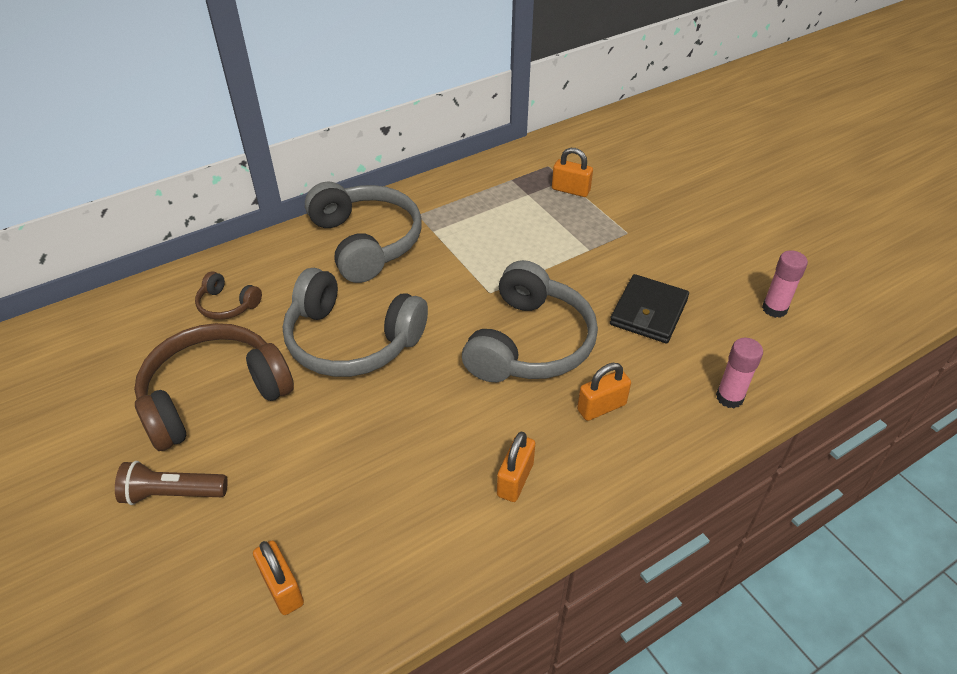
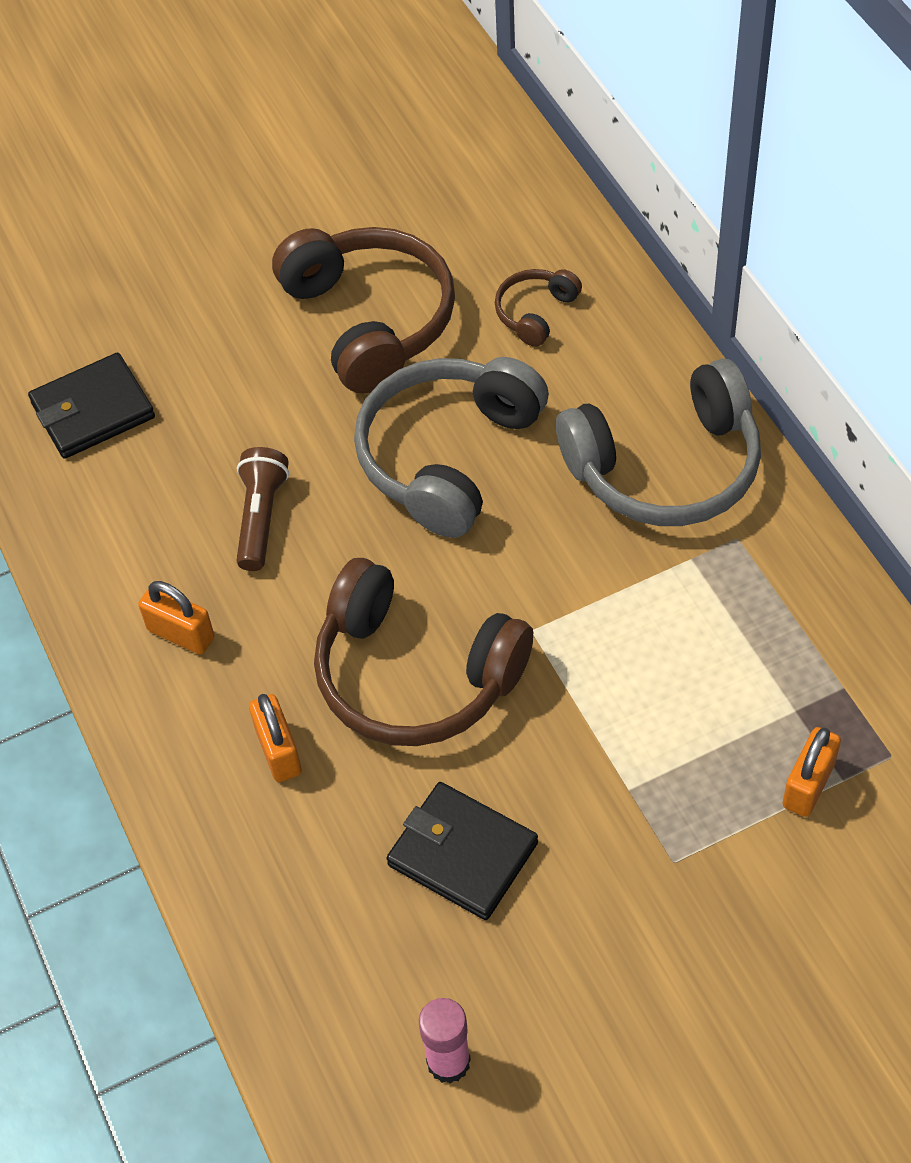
camera: 100 degrees right, 10 degrees up
(172, 494) = (231, 303): brown flashlight -> brown flashlight (261, 517)
(282, 588) = (93, 410): orange padlock -> black wallet
(530, 343) = (415, 675): grey headphones -> brown headphones
(729, 397) = (267, 929): pink glue stick -> none

